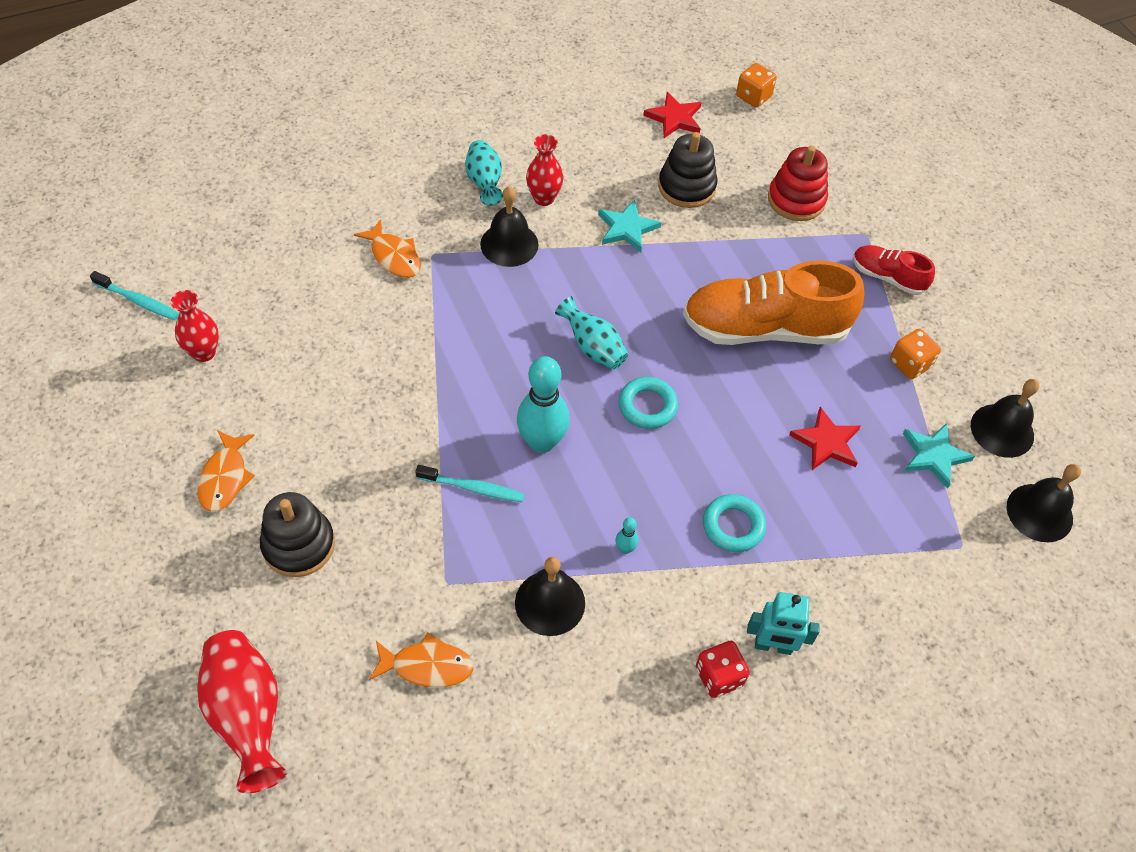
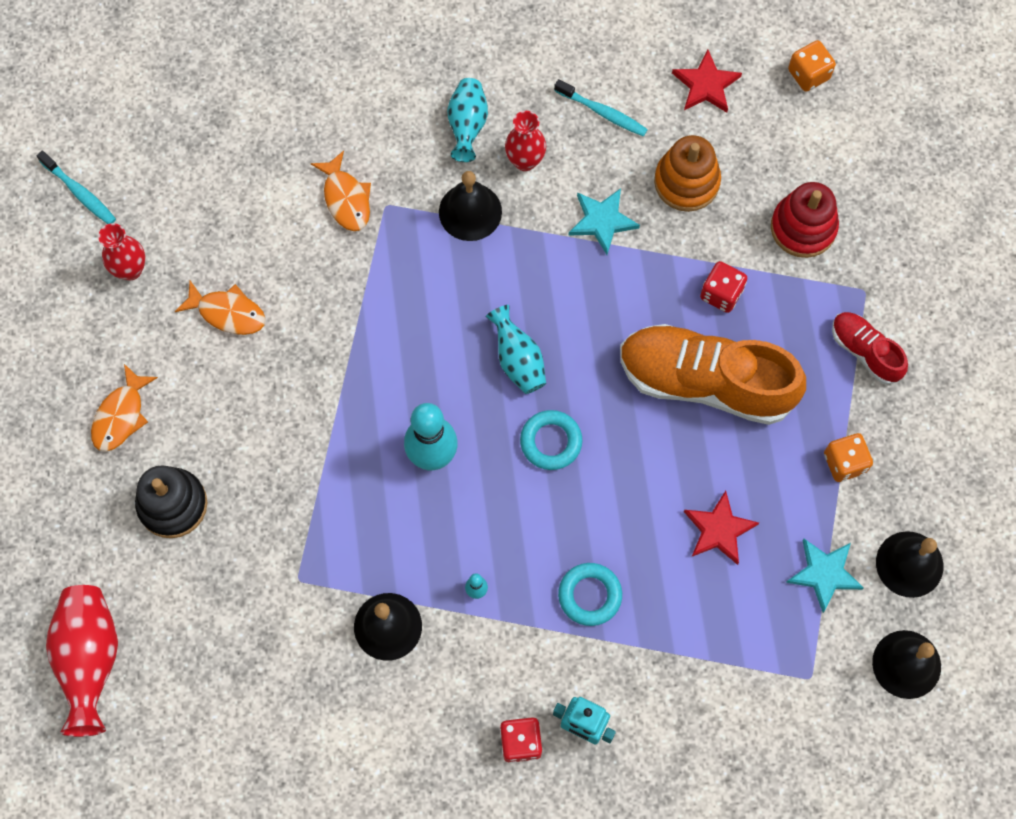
camera: 20 degrees right, 15 degrees up
(427, 666) = (258, 657): orange fish -> orange fish (228, 313)
(473, 488) = (351, 488): turquoise toothbrush -> turquoise toothbrush (603, 112)
(686, 187) = (686, 182): black stacking toy -> orange stacking toy
(749, 260) = (721, 294): none -> red dice

